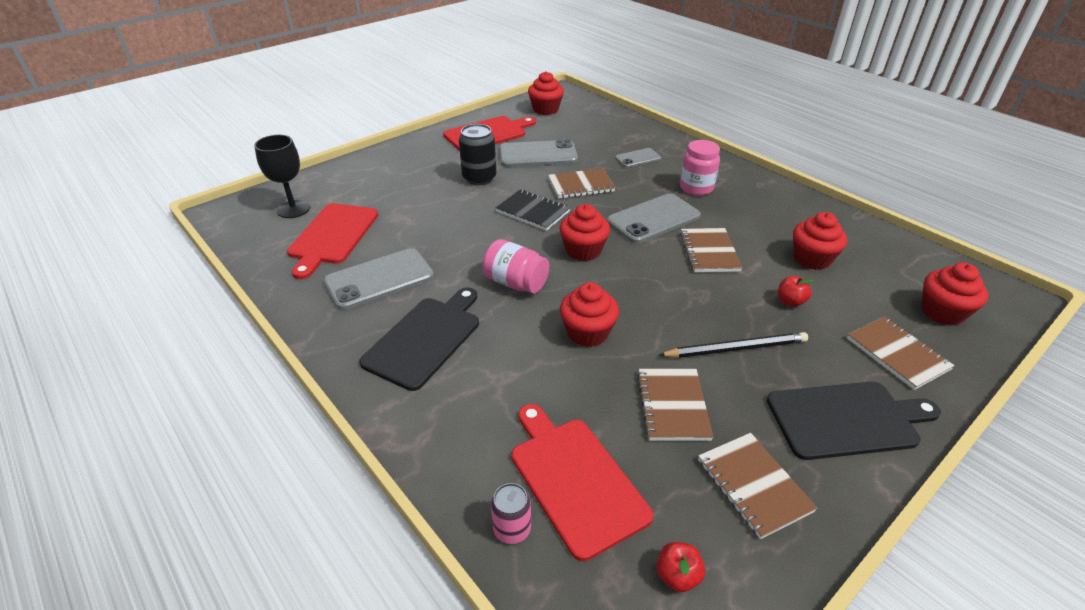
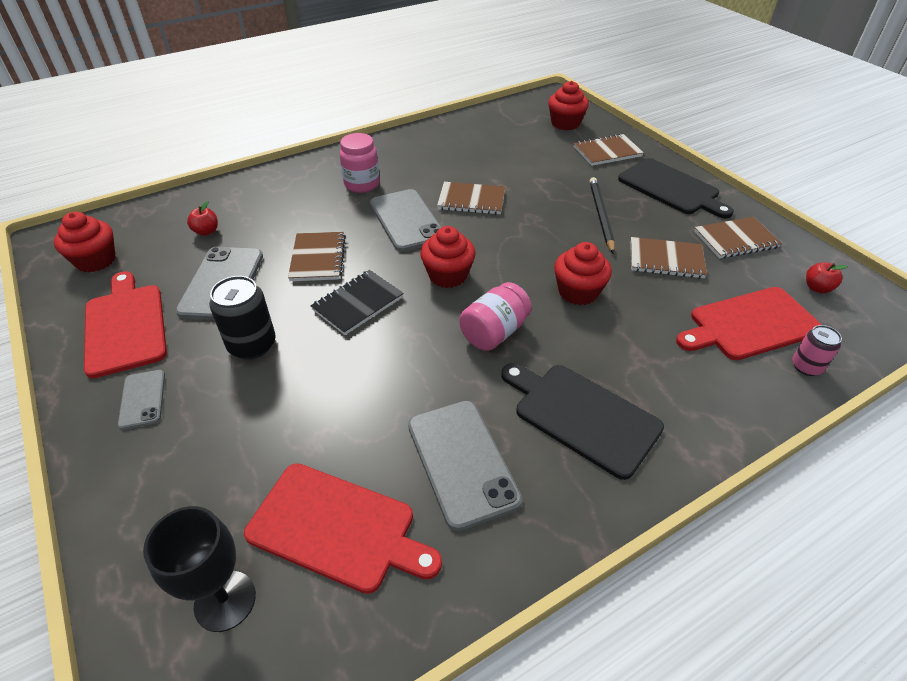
camera: 80 degrees left, 5 degrees up
(637, 158) = (281, 208): grey phone -> grey phone (142, 399)
(790, 301) = (546, 178): red apple -> red apple (206, 231)
(812, 259) = (494, 154): red cupcake -> none
(846, 419) = (671, 188): black cutting board -> black cutting board turned 135 degrees clockwise

